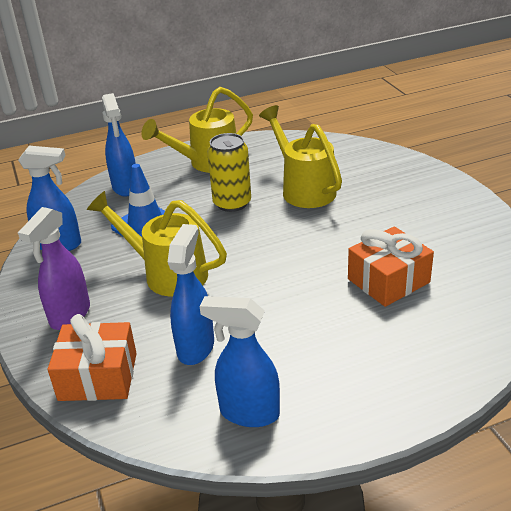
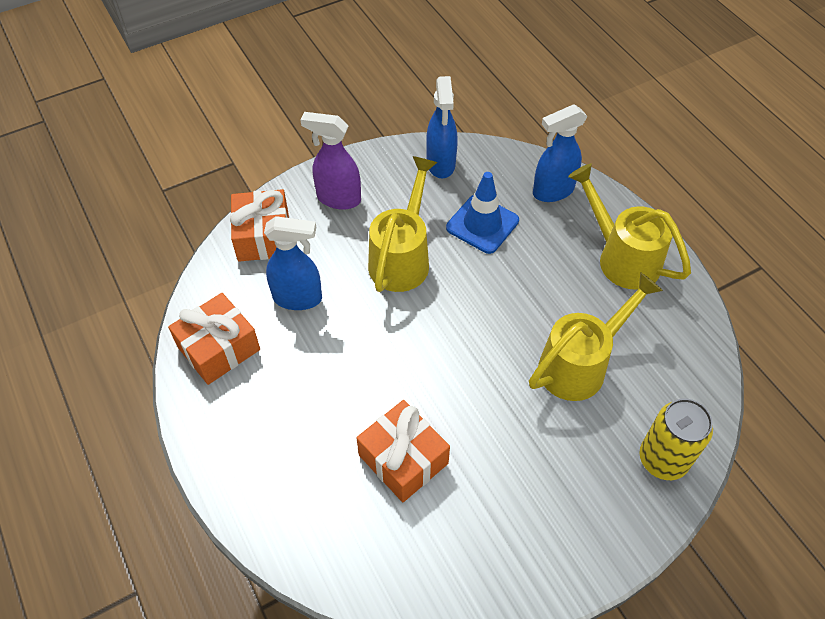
camera: 80 degrees right, 20 degrees up
(232, 203) = (536, 294): yellow can -> yellow can (663, 459)
(248, 413) = (219, 348): blue spray bottle -> orange gift

